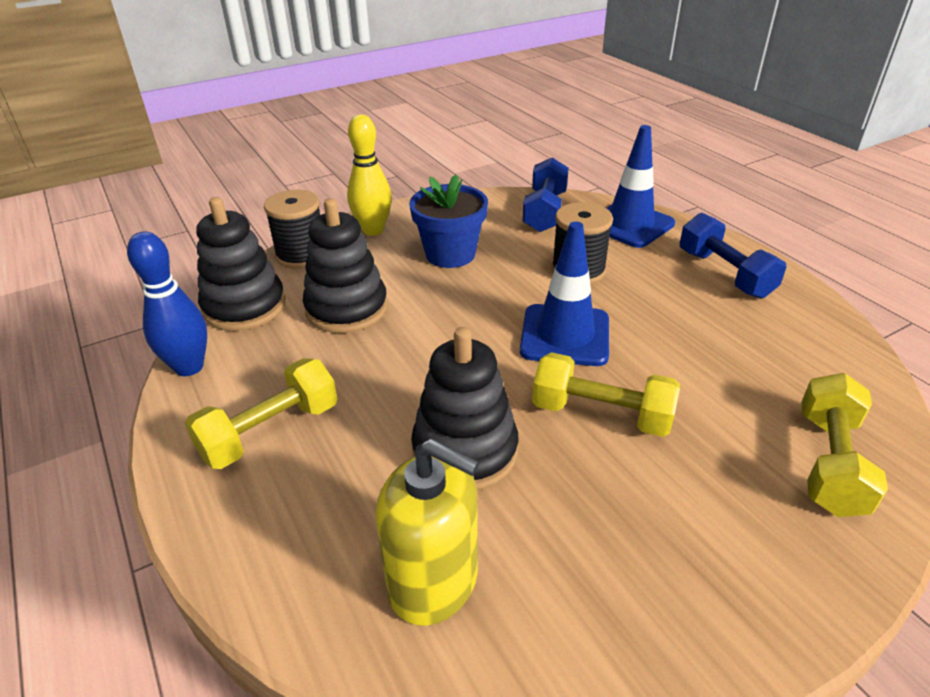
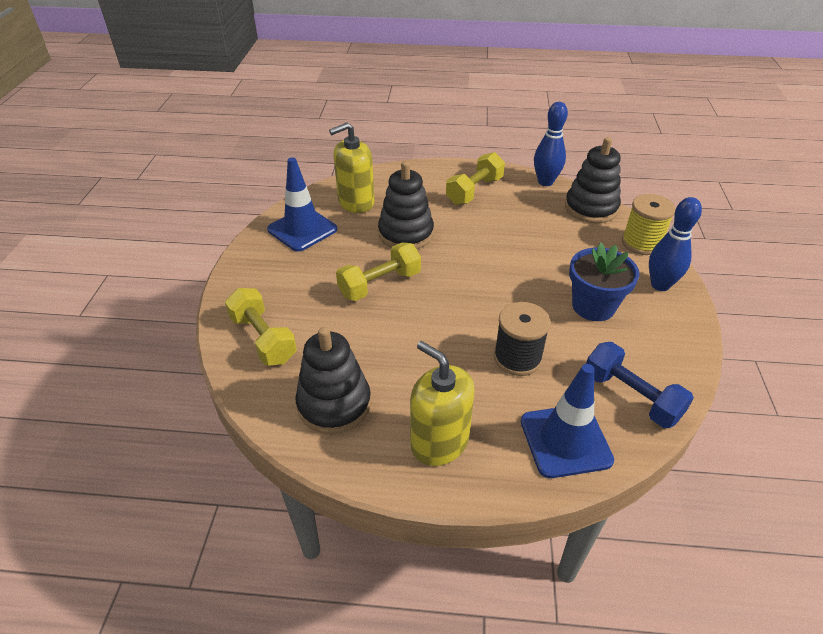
camera: 125 degrees right, 5 degrees up
(270, 432) = (474, 191): yellow dumbbell -> yellow dumbbell turned 45 degrees clockwise
(301, 255) = (641, 243): black spool -> yellow spool
(346, 308) = (558, 240): black stacking toy -> black stacking toy (334, 404)
(373, 230) = (660, 285): yellow bowling pin -> blue bowling pin
(565, 335) = (452, 308): blue traffic cone -> blue traffic cone (302, 229)
(724, 274) = (439, 442): blue dumbbell -> yellow soap dispenser

